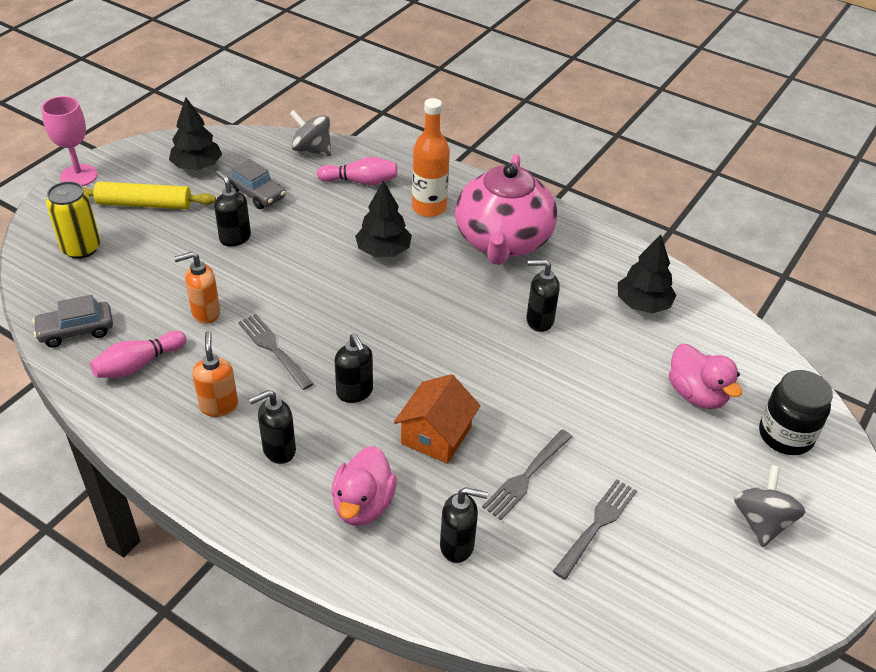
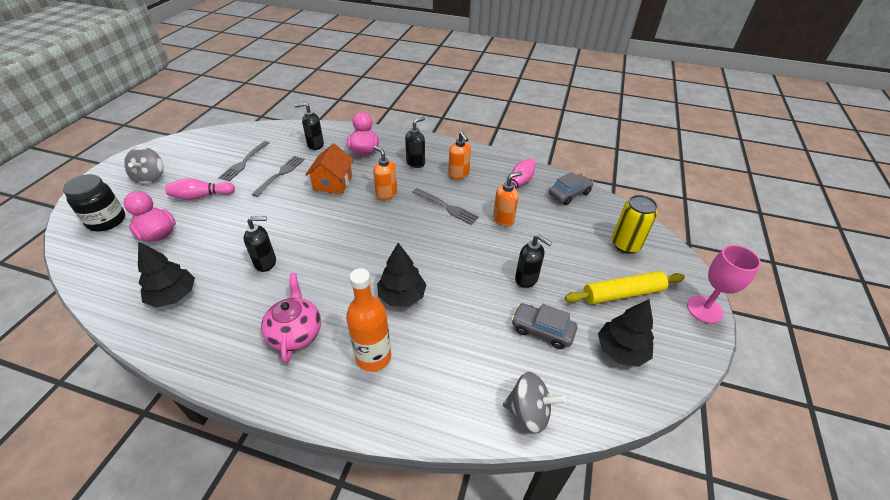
camera: 165 degrees right, 0 degrees up
(355, 392) = (386, 194): black soap dispenser -> orange soap dispenser
(360, 181) = (454, 375): pink bowling pin -> pink bowling pin (201, 196)
(502, 241) = (295, 333): pink teapot -> pink teapot, size x0.59

